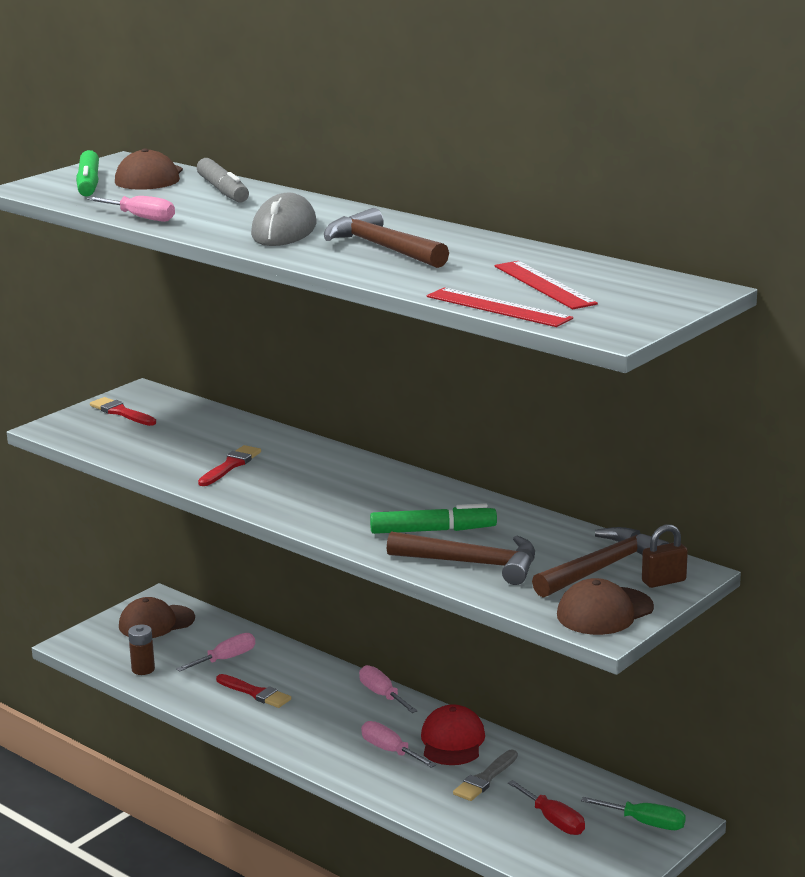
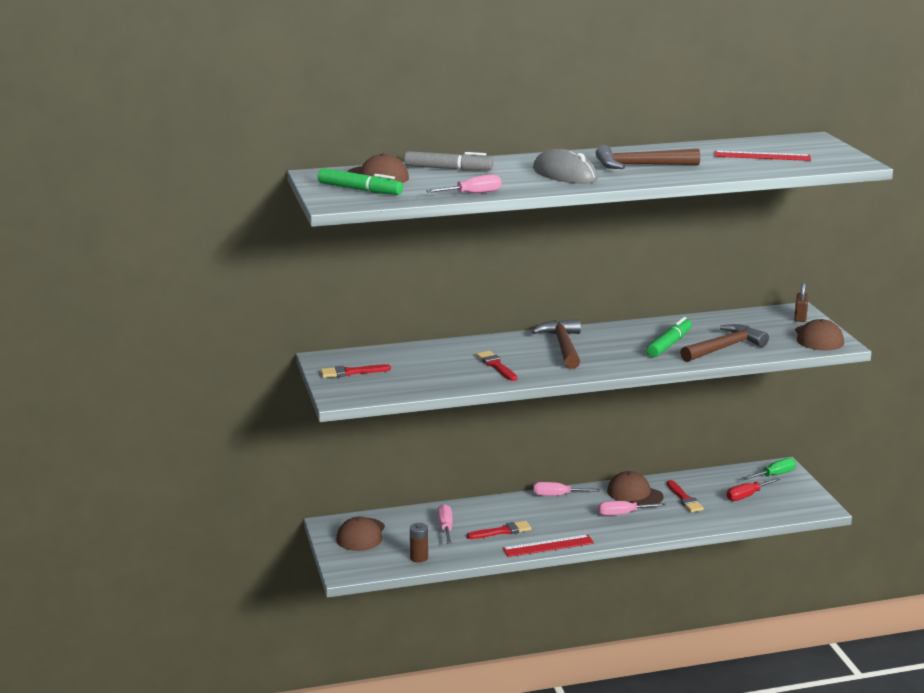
camera: 55 degrees left, 0 degrees up
(452, 741) = (634, 494): red cap -> brown cap
(485, 779) = (684, 499): grey brush -> red brush
(498, 307) = (787, 170): red ruler -> red ruler (548, 546)
(553, 821) = (746, 496): red screwdriver -> red screwdriver turned 150 degrees clockwise
(602, 568) = (768, 324): brown hammer -> brown hammer (563, 346)

